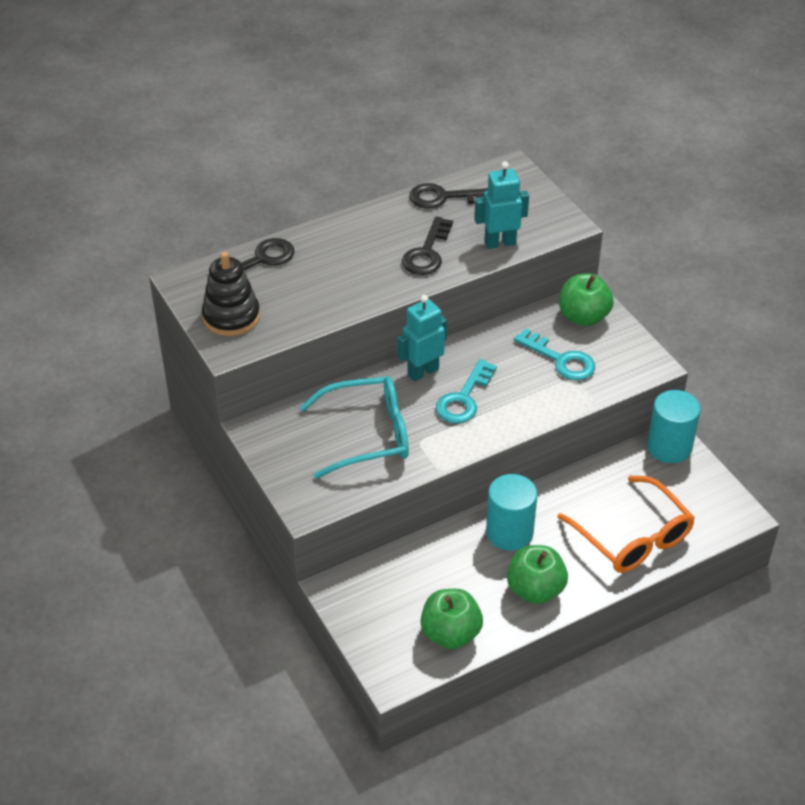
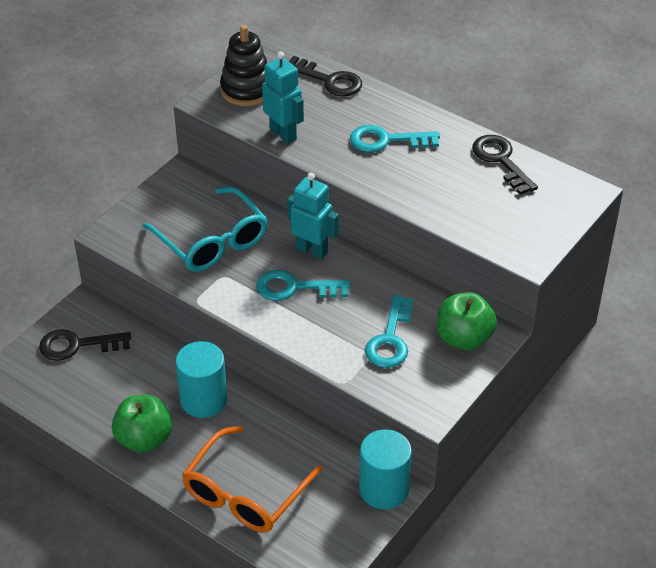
camera: 65 degrees right, 0 degrees up
(372, 252) = (386, 140): none -> turquoise key
(427, 252) = (412, 174): black key -> black key (77, 345)
(450, 634) = (68, 396): green apple -> none
(500, 243) = (462, 217): turquoise robot -> turquoise robot (283, 134)

